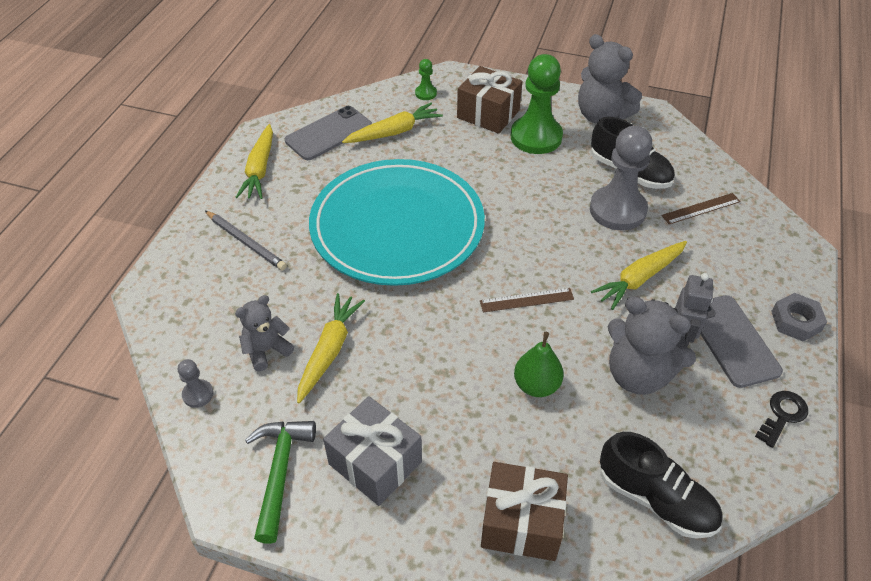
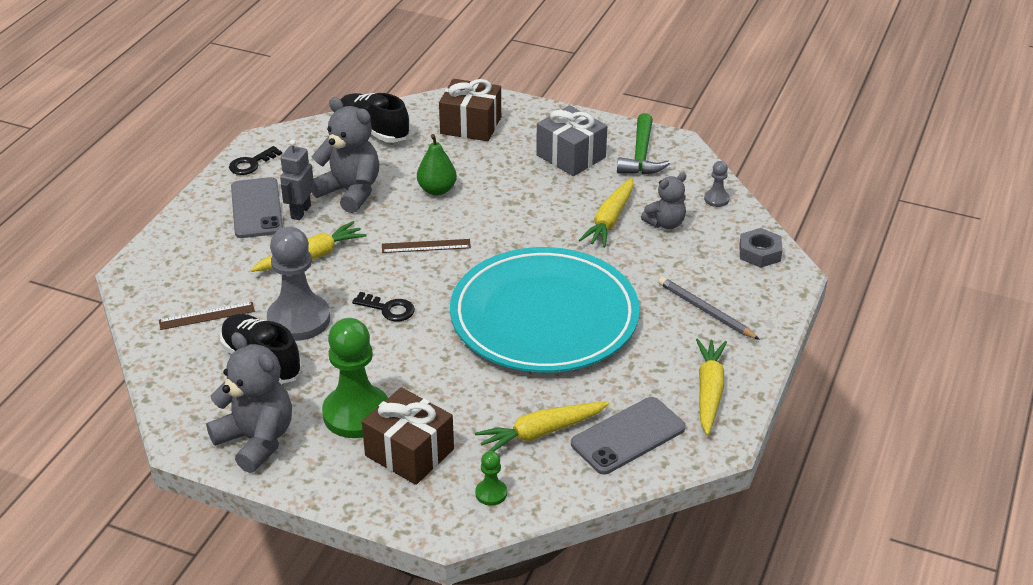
camera: 175 degrees left, 10 degrees down
(541, 225) = (388, 309): none -> black key
(796, 321) = (190, 218): grey nut -> grey nut (759, 253)

